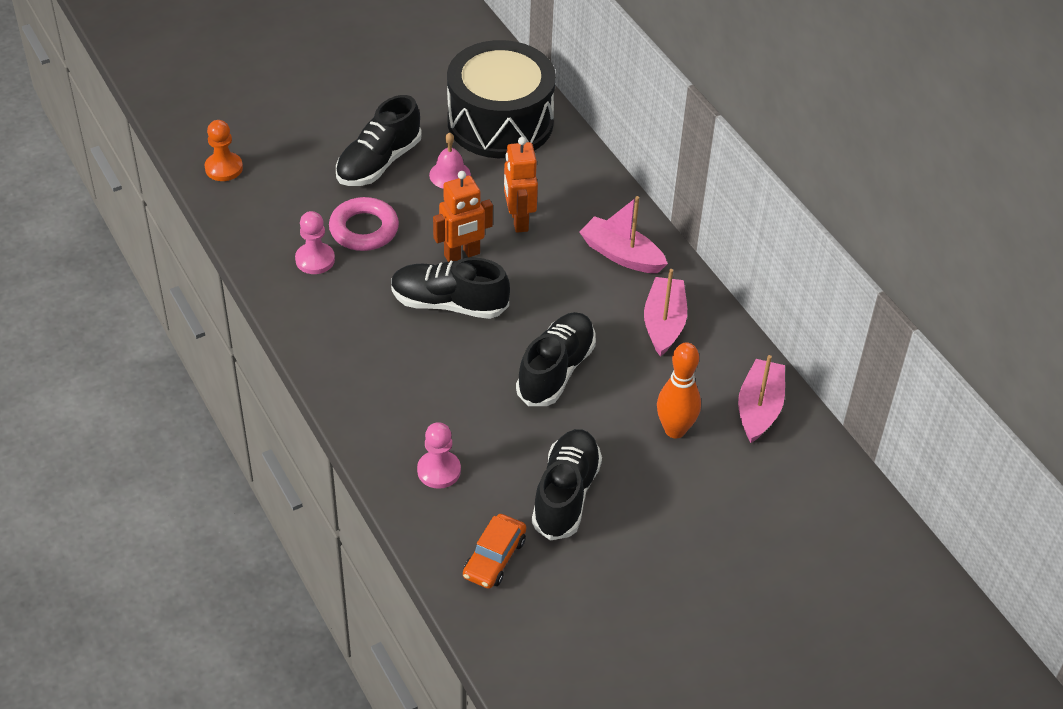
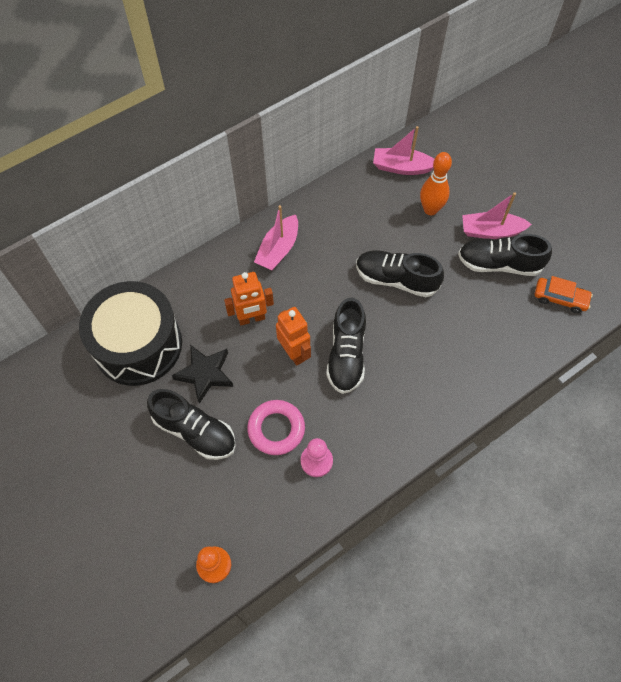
camera: 95 degrees left, 15 degrees up
(439, 471) = (501, 340): pink pawn -> none
(450, 175) = (205, 374): pink bell -> black star
(664, 323) = (340, 221): pink boat -> pink boat (491, 231)

